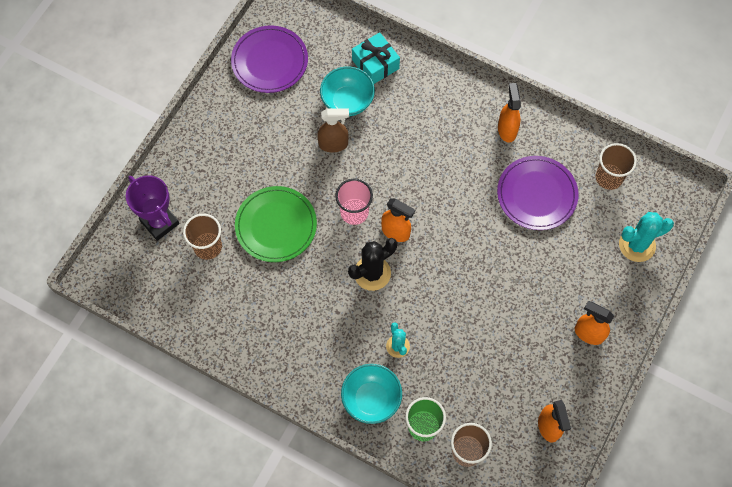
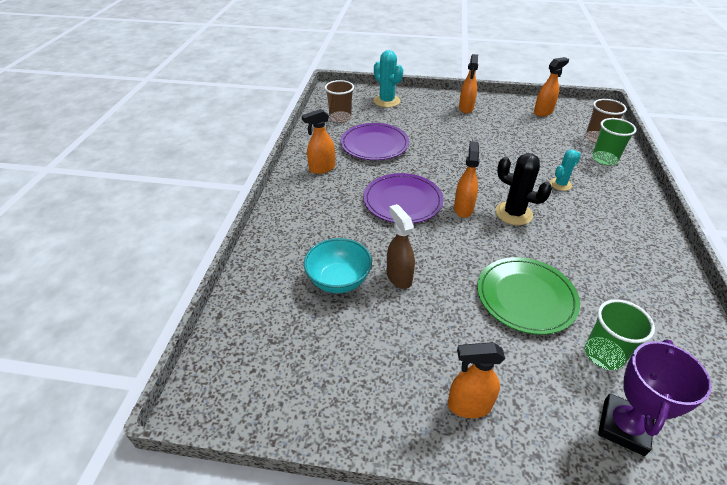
camera: 110 degrees left, 25 degrees down
(208, 247) = (604, 354): brown cup -> green cup
(212, 143) = (468, 405): none -> orange spray bottle
(269, 61) = (310, 380): purple plate -> purple plate (402, 201)
(354, 212) = (464, 240): pink cup -> none
(371, 399) = (616, 188): turquoise bowl -> none
(375, 64) = (280, 270): turquoise gift -> none

